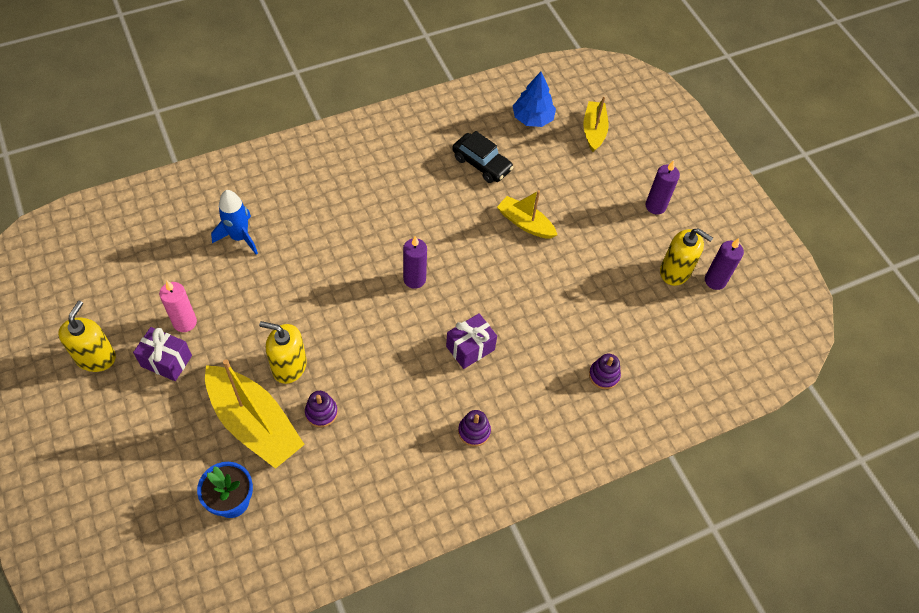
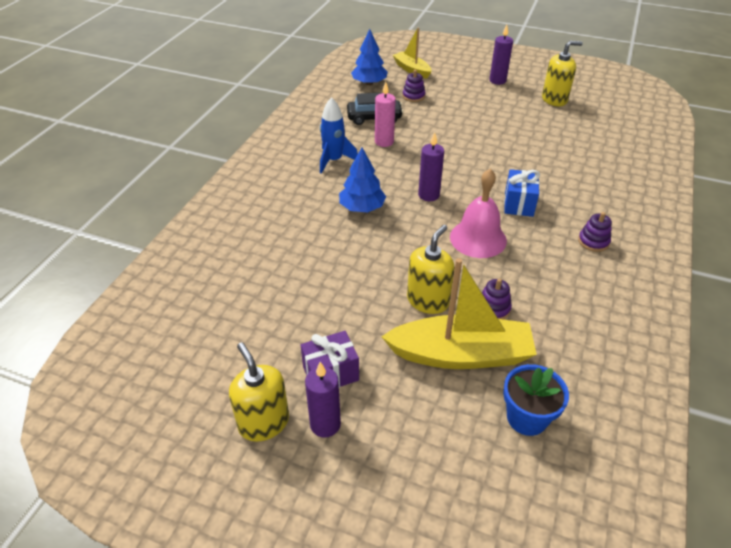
camera: 40 degrees left, 15 degrees down
(185, 322) = (306, 337): pink candle -> pink candle (384, 142)
(239, 237) = (269, 256): blue rocket -> blue rocket (334, 160)
(289, 366) = (428, 301): yellow soap dispenser -> yellow soap dispenser turned 150 degrees clockwise
(351, 248) = (362, 207): none -> blue tree
(394, 349) = (478, 238): none -> pink bell
(470, 348) = (518, 204): purple gift -> blue gift
(525, 223) = (445, 128): yellow boat -> none
(604, 375) = (604, 164): purple stacking toy -> purple stacking toy (413, 96)
(715, 280) = (578, 91): purple candle -> purple candle (325, 424)

